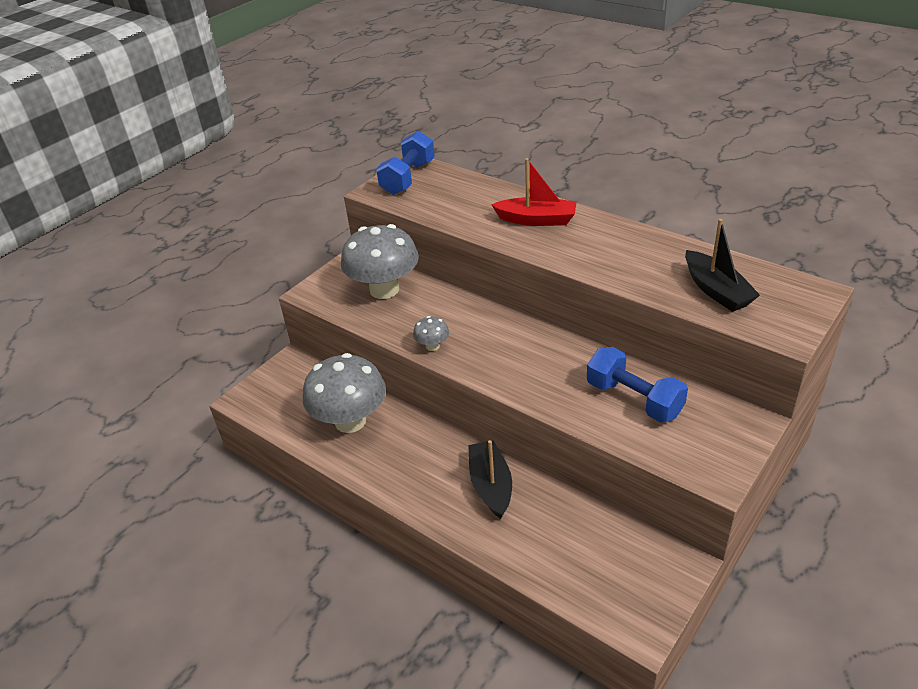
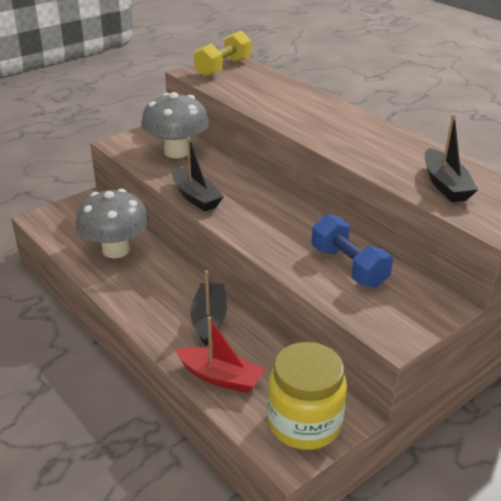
camera: 10 degrees right, 5 degrees down
(408, 178) = (223, 68): blue dumbbell -> yellow dumbbell
(432, 346) = (195, 197): grey mushroom -> black boat
(536, 220) = (314, 111): red boat -> red boat (220, 377)
(640, 585) = (304, 423): none -> yellow jar

